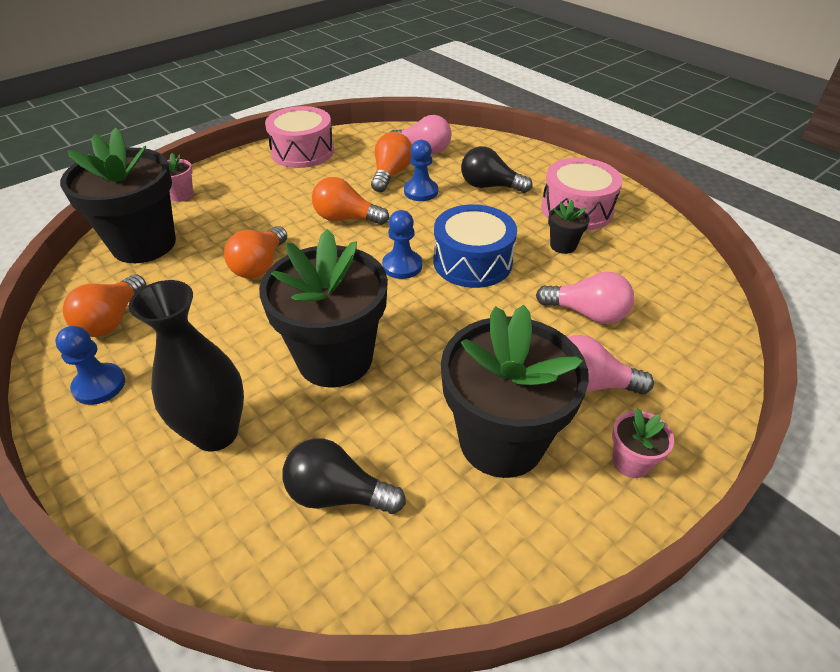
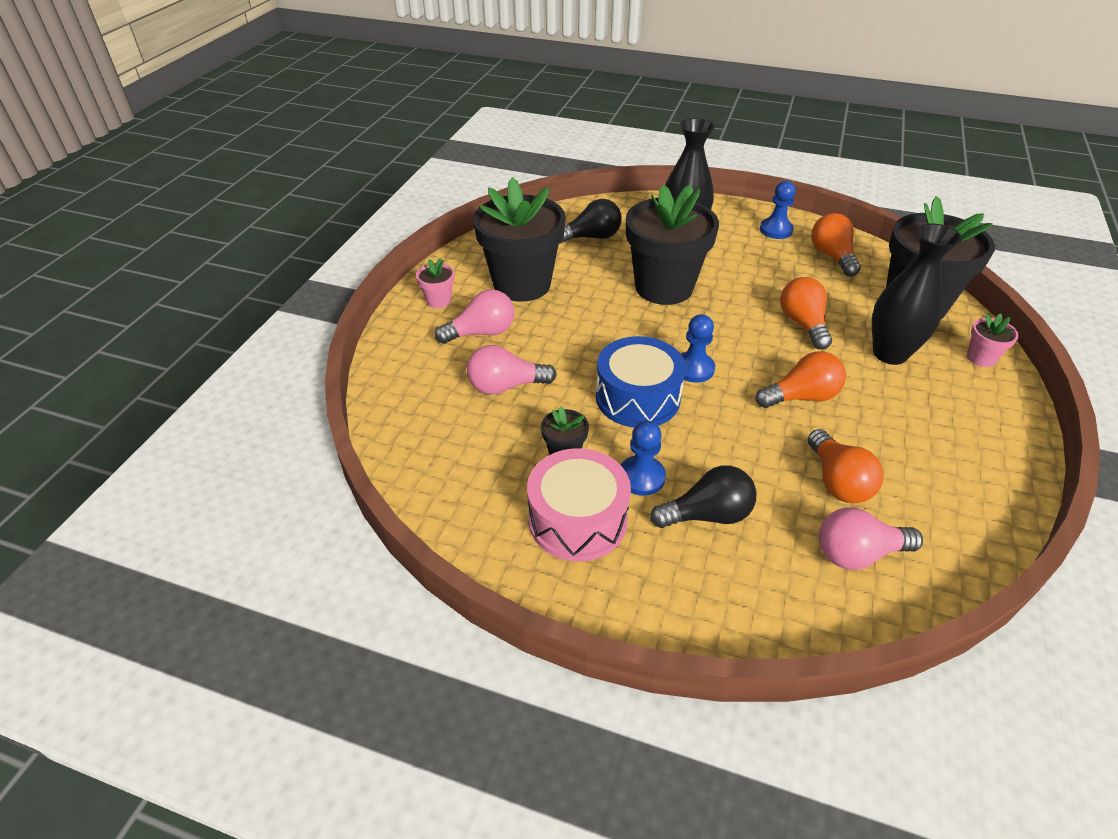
camera: 150 degrees right, 0 degrees up
(235, 220) = (890, 353): none -> black vase
(302, 152) = (984, 473): pink drum -> none
(421, 191) = (774, 468): blue pawn -> blue pawn (641, 477)

